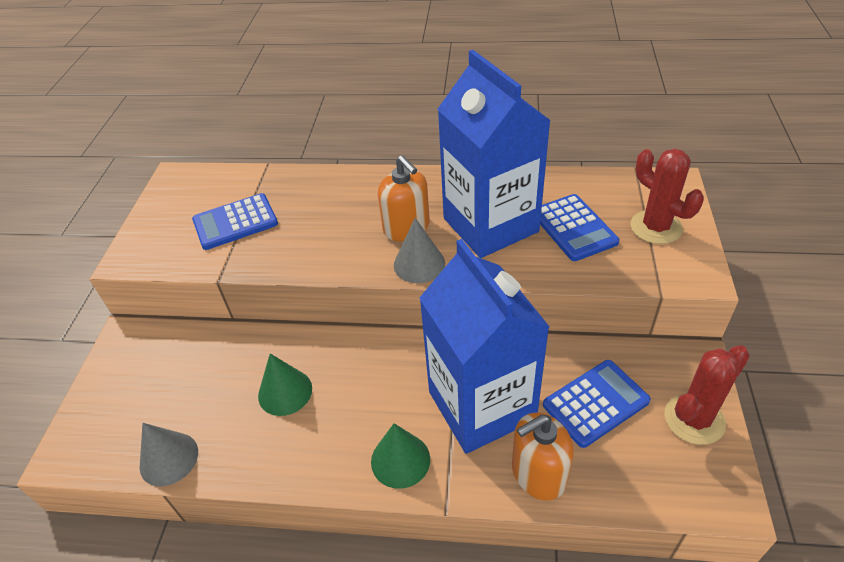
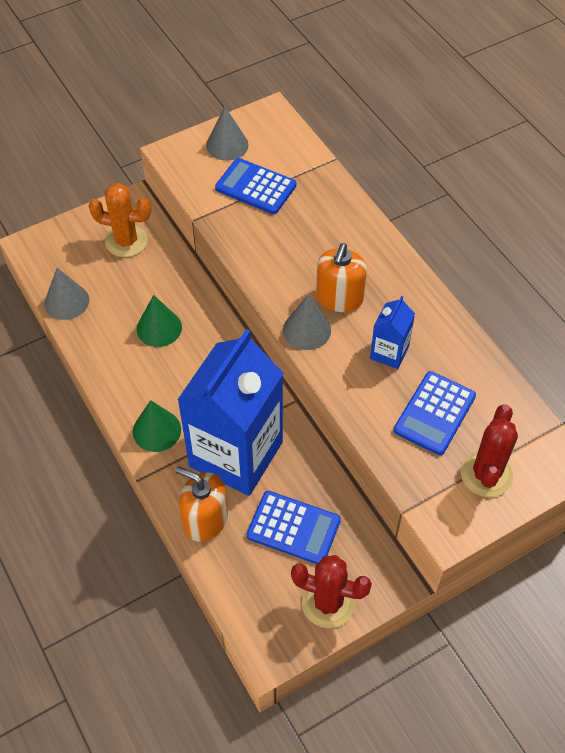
camera: 50 degrees right, 10 degrees up
(160, 365) = (126, 241): none -> orange cactus
(169, 218) = (227, 145): none -> grey cone
(490, 225) = (389, 352): blue carton -> blue carton, size x0.44

